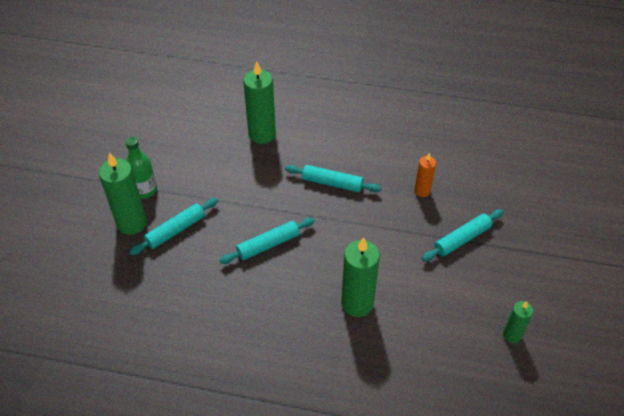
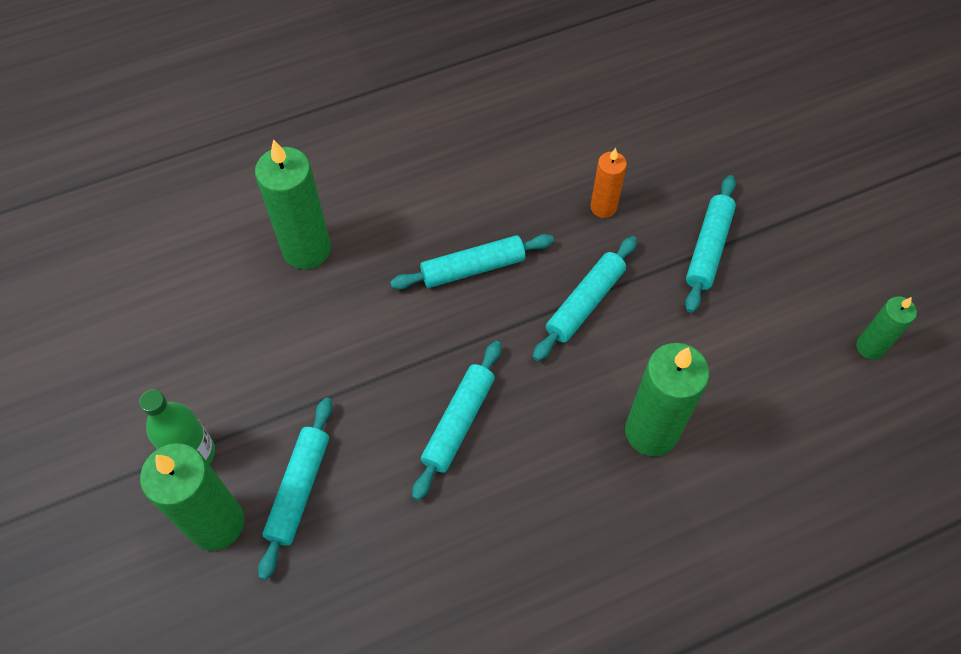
camera: 35 degrees left, 10 degrees up
(374, 228) = (585, 303): none -> turquoise rolling pin

